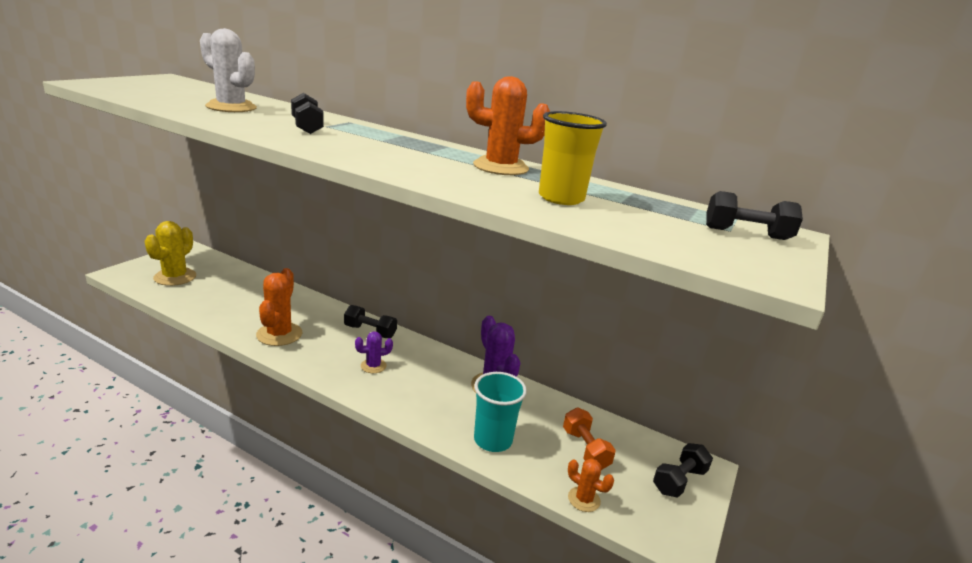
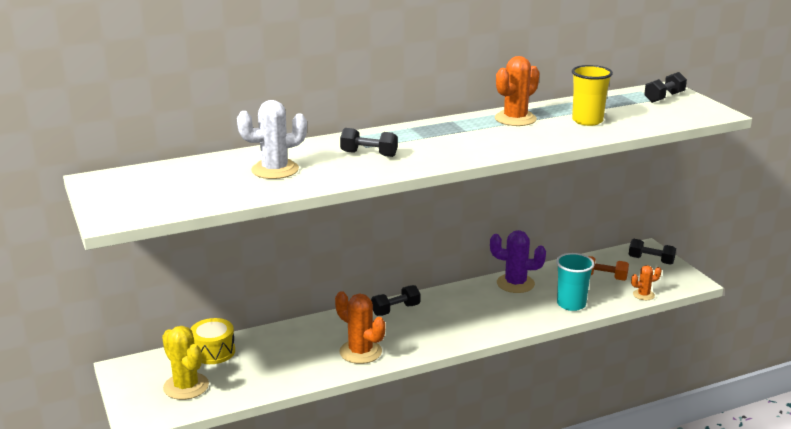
camera: 50 degrees left, 0 degrees up
(234, 273) = (213, 352): none -> yellow drum
(373, 366) = (448, 322): purple cactus -> none
(679, 480) = (651, 260): black dumbbell -> black dumbbell turned 60 degrees counterclockwise

